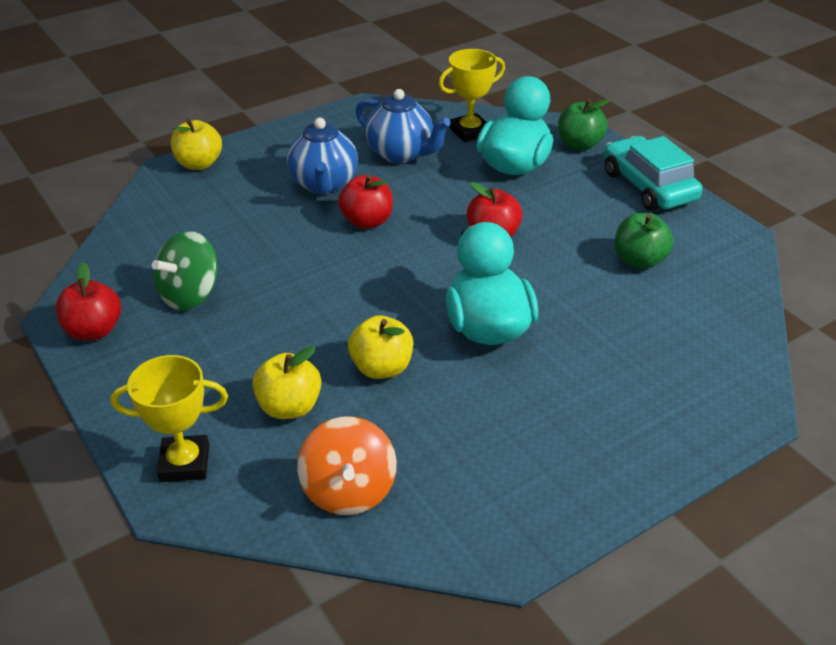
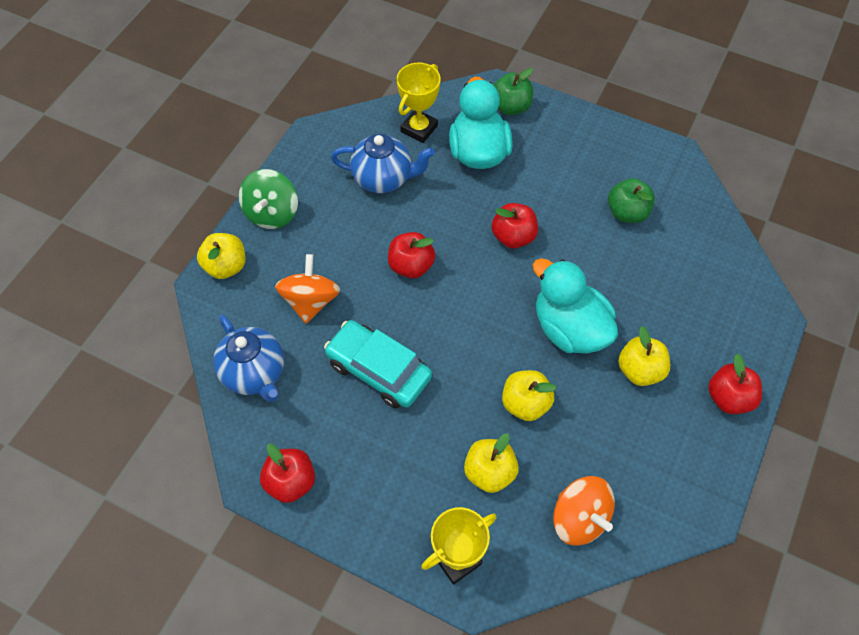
camera: 30 degrees left, 20 degrees up
(190, 295) = (335, 408): green spinning top -> green spinning top (272, 213)
(248, 212) = (310, 301): none -> orange spinning top
(324, 184) = (348, 241): blue teapot -> blue teapot (254, 373)
(538, 393) = (640, 370): none -> yellow apple
(629, 462) = (728, 398): none -> red apple
(648, 186) = (587, 131): turquoise car -> turquoise car (378, 370)

